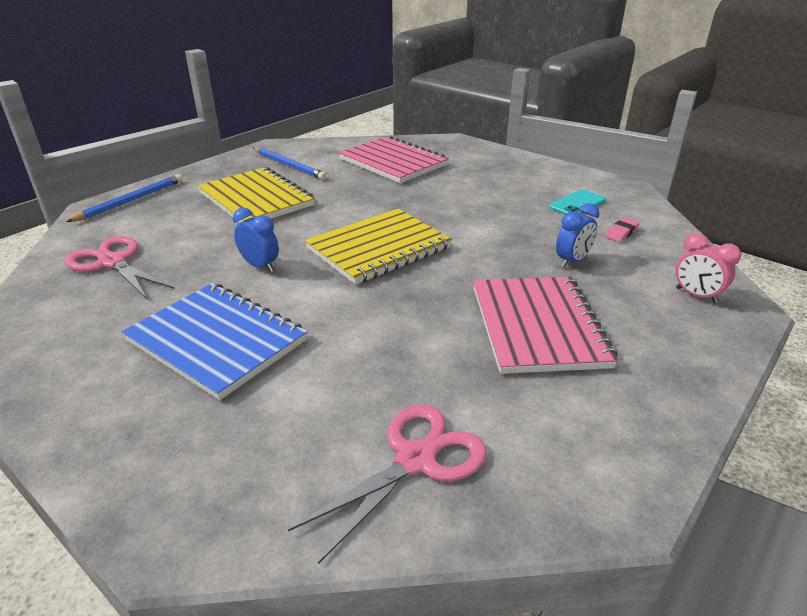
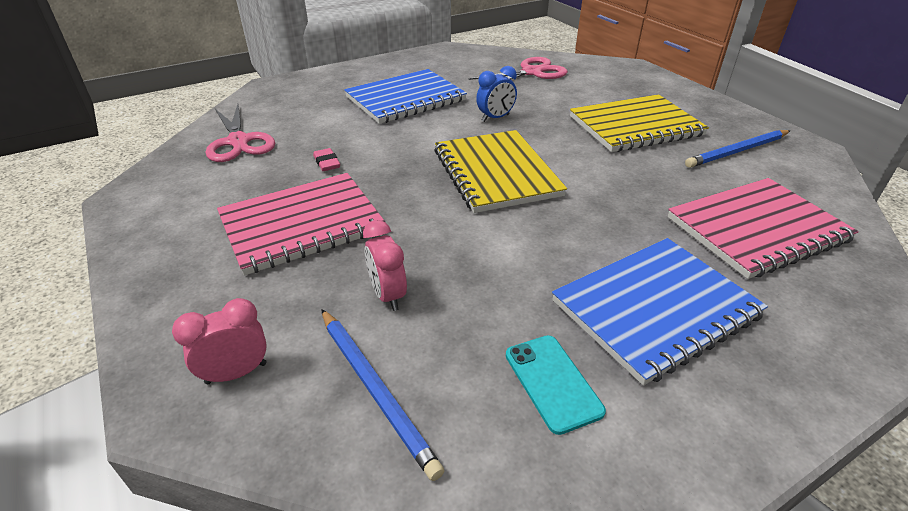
camera: 110 degrees right, 5 degrees up
(131, 200) = (644, 77): blue pencil -> blue pencil (375, 389)
(495, 185) = (655, 309): none -> blue notebook
(537, 326) = (302, 224): pink notebook -> pink notebook turned 45 degrees counterclockwise
(572, 261) = (388, 295): blue clock -> pink clock
(621, 233) = (429, 388): pink eraser -> pink eraser (327, 163)

